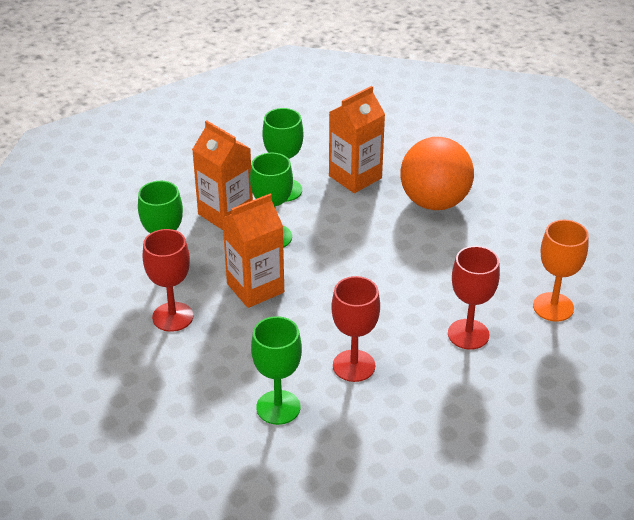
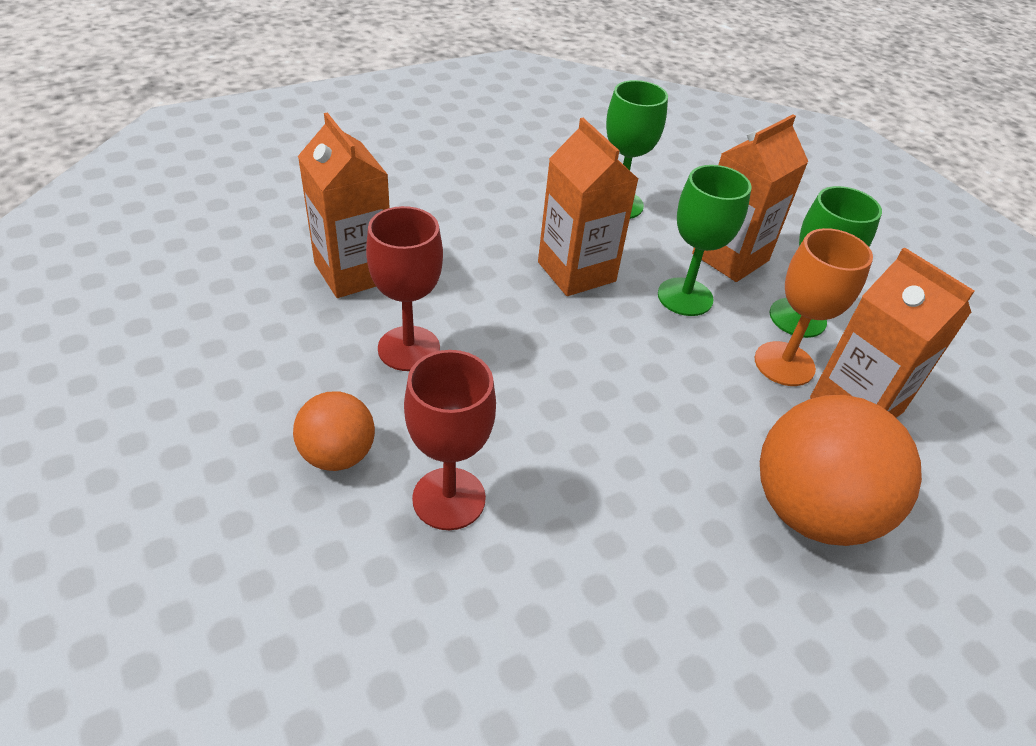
camera: 90 degrees right, 5 degrees up
(172, 317) = (527, 204): red goblet -> none
(278, 407) = (353, 272): green goblet -> orange carton
(452, 385) = (338, 455): none -> orange ball
(553, 307) = (503, 662): orange goblet -> orange goblet (784, 364)

